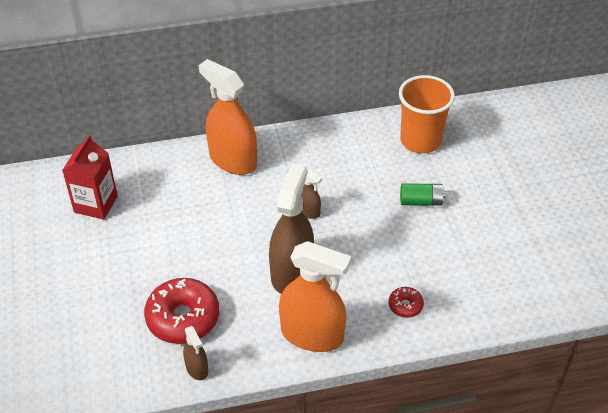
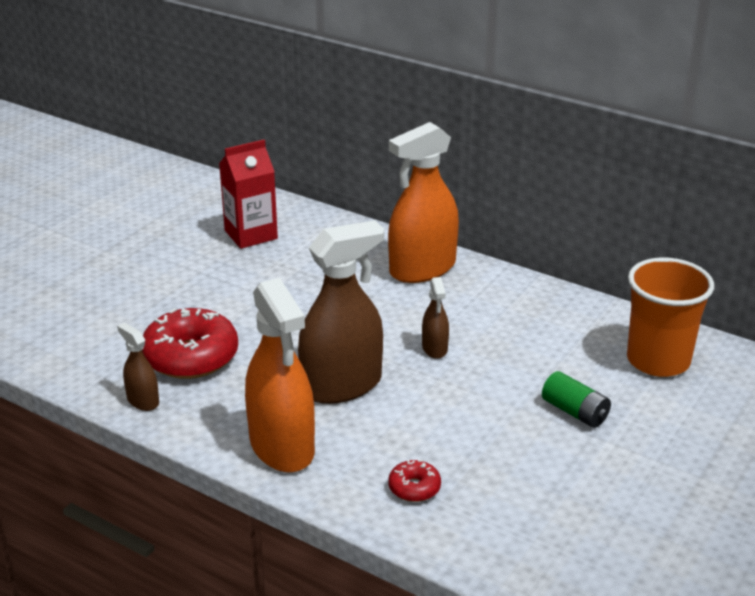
camera: 45 degrees right, 15 degrees down
(197, 368) = (143, 401): brown spray bottle -> brown spray bottle turned 120 degrees clockwise
(233, 160) = (422, 269): orange spray bottle -> orange spray bottle turned 120 degrees counterclockwise

